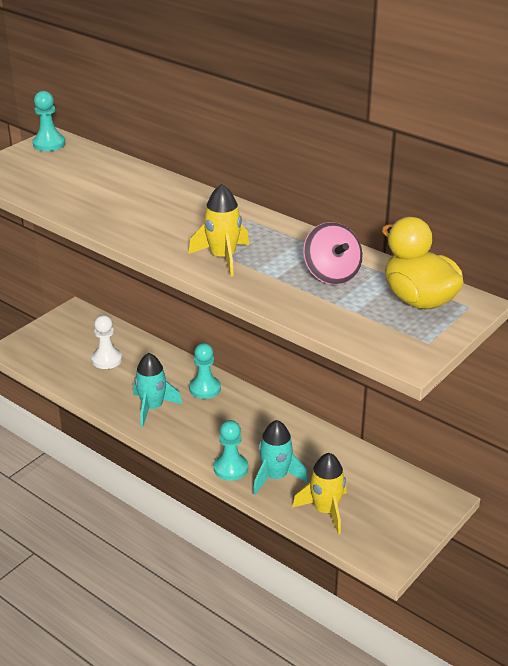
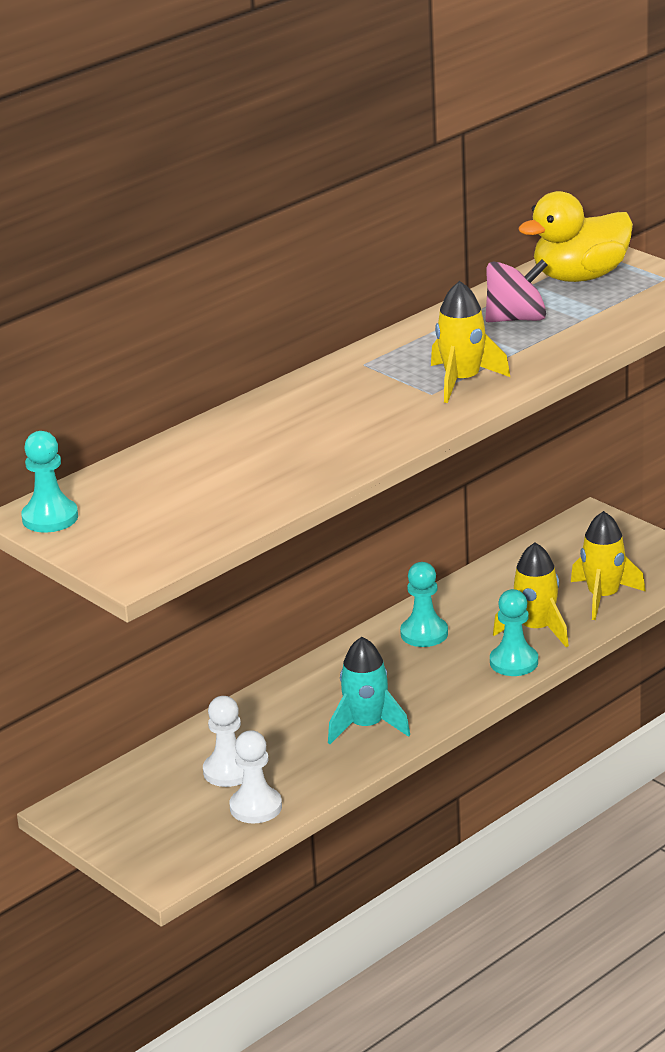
camera: 80 degrees left, 5 degrees down
(70, 373) = (256, 807): none -> white pawn
(205, 389) = (330, 680): turquoise pawn -> turquoise pawn (424, 634)
(275, 477) = (536, 629): turquoise rocket -> yellow rocket

